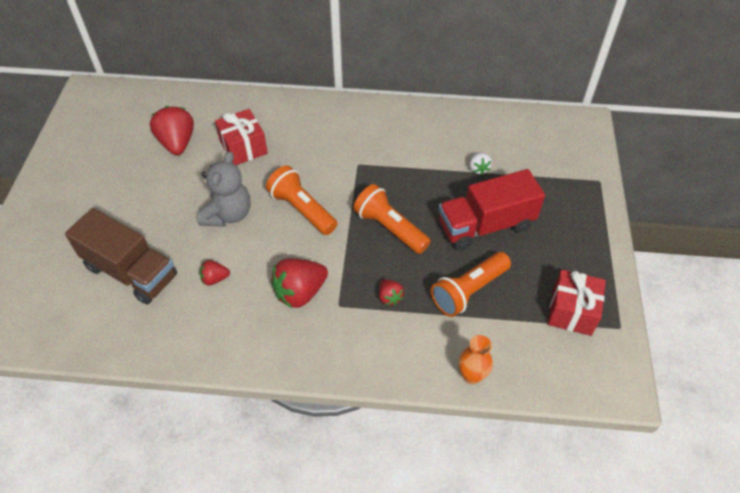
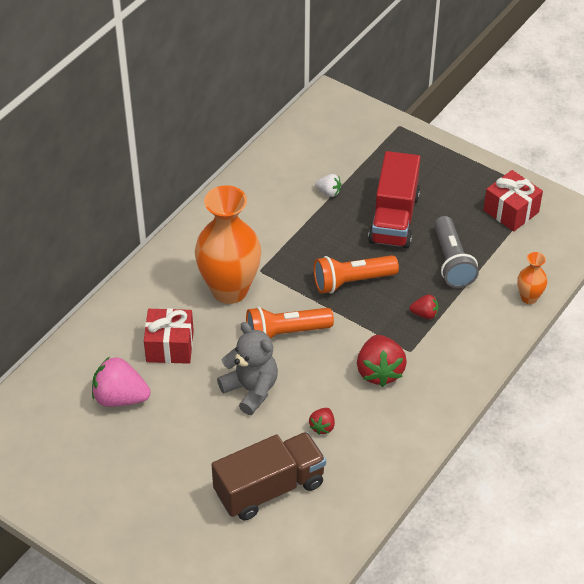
camera: 60 degrees left, 5 degrees down
(177, 143) = (120, 398): red strawberry -> pink strawberry
(324, 155) = (229, 290): none -> orange vase
(468, 291) = (452, 262): orange flashlight -> grey flashlight

